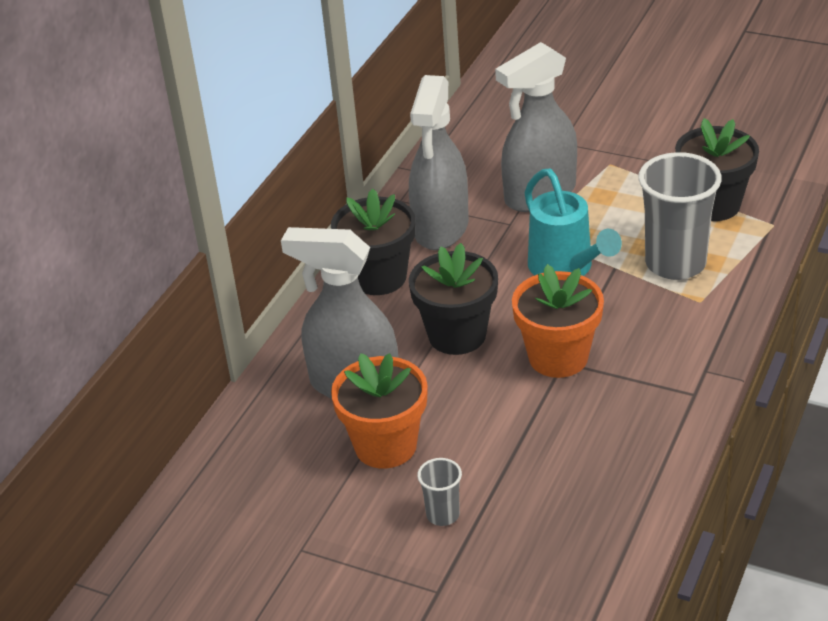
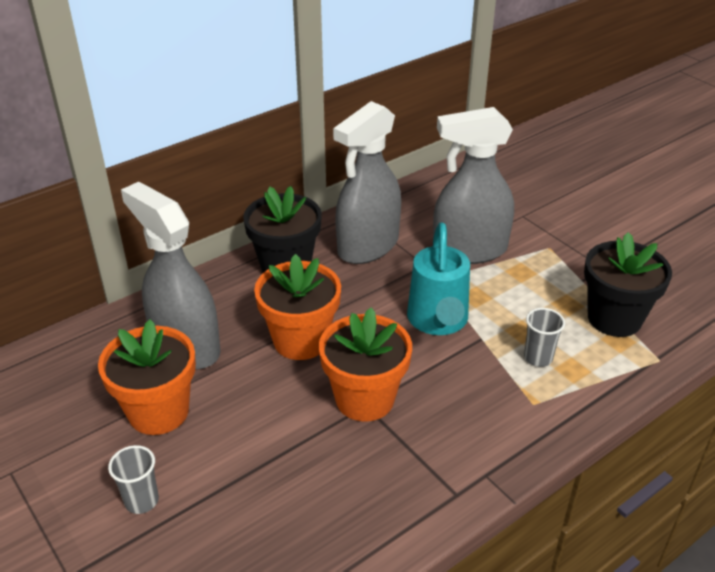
camera: 25 degrees right, 0 degrees up
(457, 335) = (301, 340): black flower pot -> orange flower pot
(675, 263) = (538, 358): grey cup -> grey cup, size x0.47

